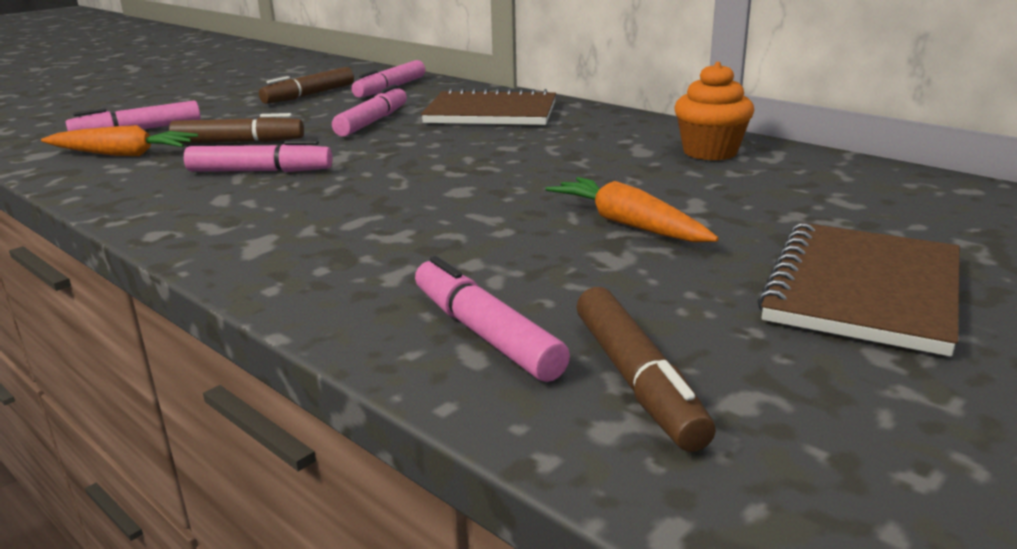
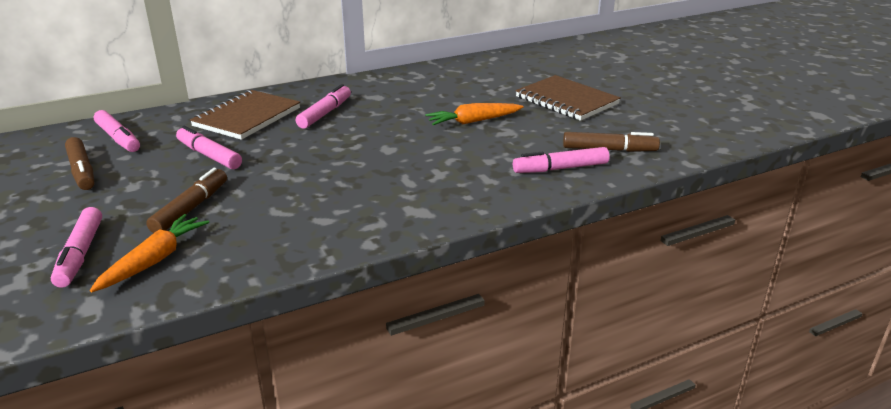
camera: 70 degrees left, 5 degrees up
(260, 171) = (279, 204): pink marker -> pink marker (325, 113)
(710, 152) = (397, 84): orange cupcake -> none

